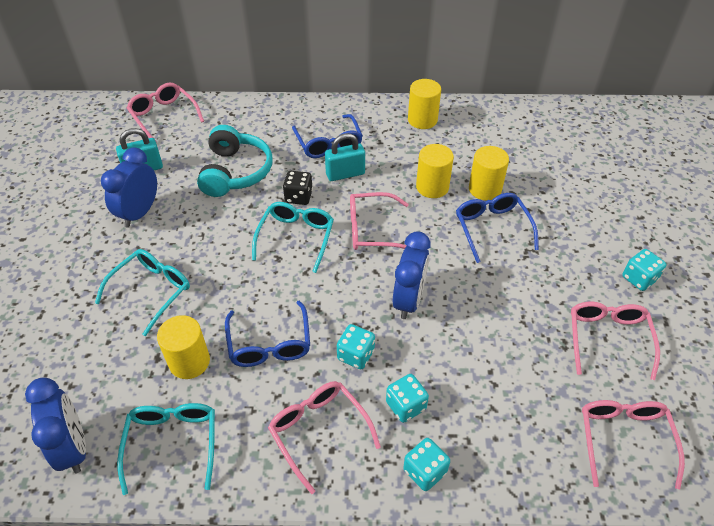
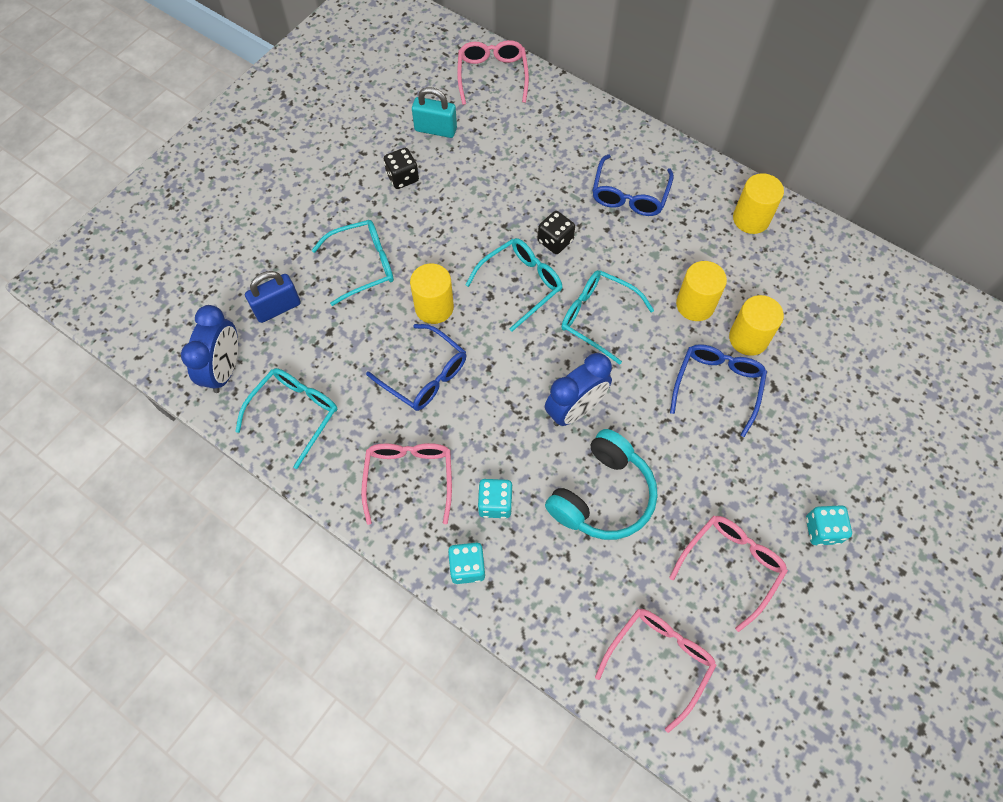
camera: 35 degrees right, 15 degrees up
(93, 366) = (277, 308): none -> blue padlock
(139, 213) = (402, 177): blue clock -> black dice
(189, 361) = (351, 351): yellow cylinder -> yellow cylinder (434, 307)
(235, 172) = (516, 179): turquoise headphones -> turquoise headphones (603, 496)
(269, 344) = (425, 375): blue glasses -> blue glasses turned 75 degrees counterclockwise
(345, 174) = (619, 240): turquoise padlock -> none
(356, 355) = (488, 431): turquoise dice -> none
(372, 230) = (597, 317): pink glasses -> turquoise glasses

